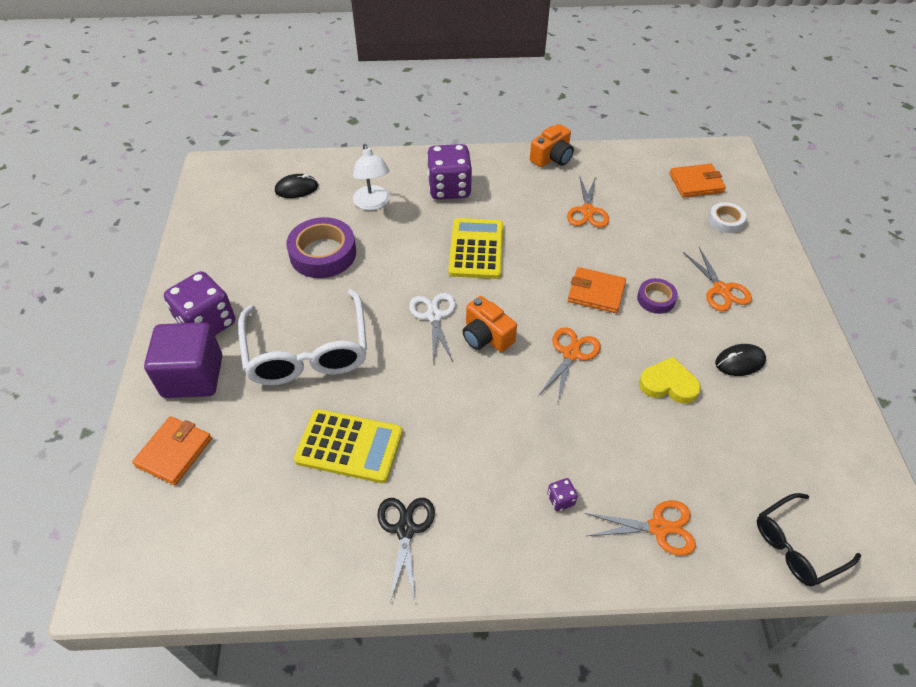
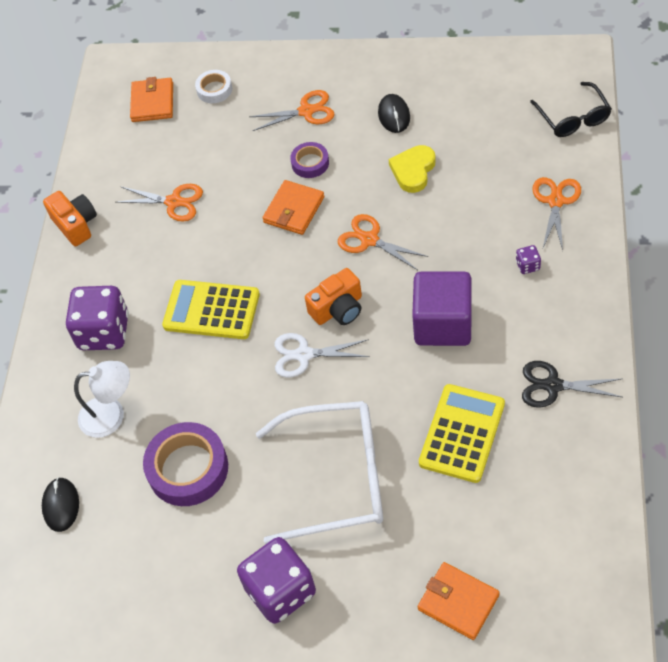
camera: 75 degrees left, 5 degrees up
(193, 376) = (358, 596): purple cube -> purple cube (443, 324)

